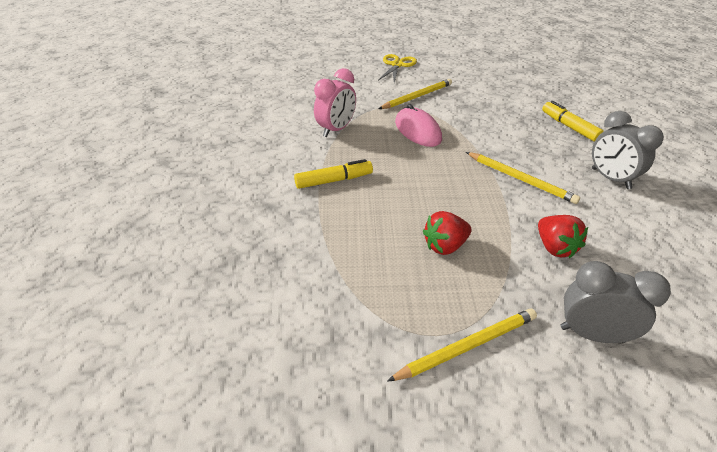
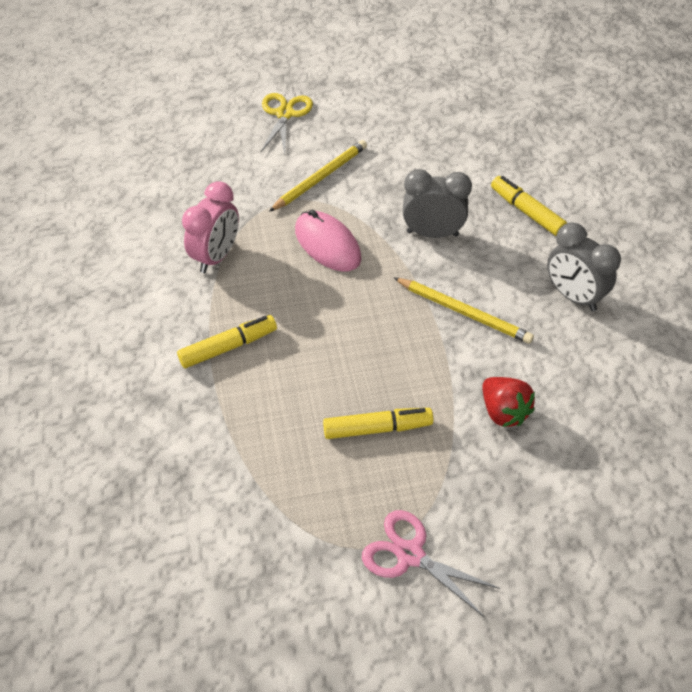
camera: 10 degrees left, 10 degrees up
(445, 246) = (377, 428): red strawberry -> yellow marker
(467, 346) = (410, 554): yellow pencil -> pink scissors
(592, 334) = (539, 519): grey clock -> grey clock (432, 233)

